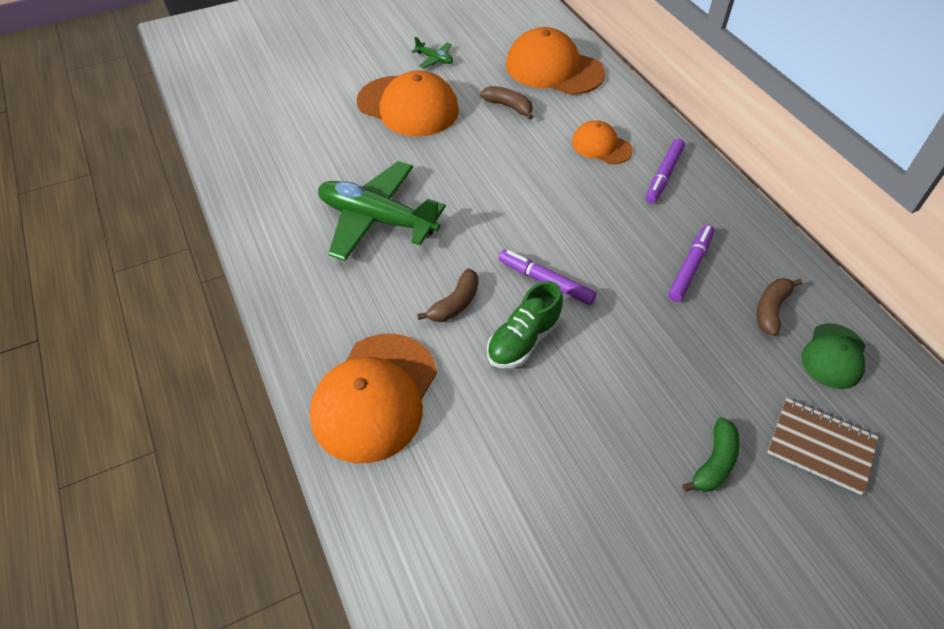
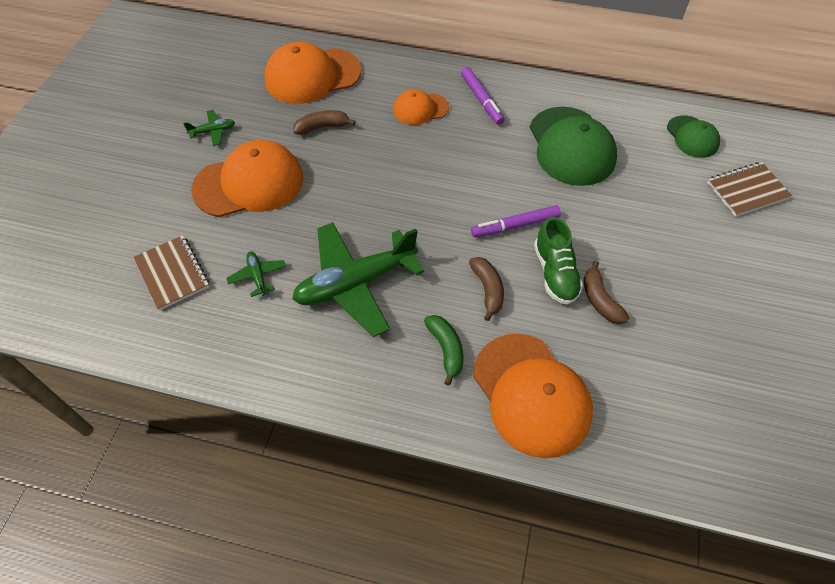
camera: 50 degrees left, 5 degrees up
(289, 123) = (172, 274): none -> brown notebook
(329, 164) = (258, 276): none -> green plane
(690, 267) = (571, 146): purple marker -> green cap
(714, 462) = (723, 245): green banana -> green banana (446, 349)
(771, 310) = (637, 136): brown banana -> brown banana (600, 300)

